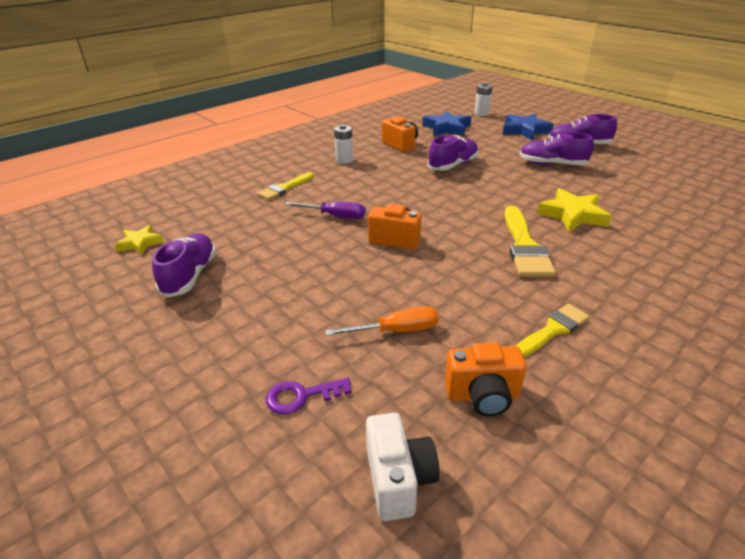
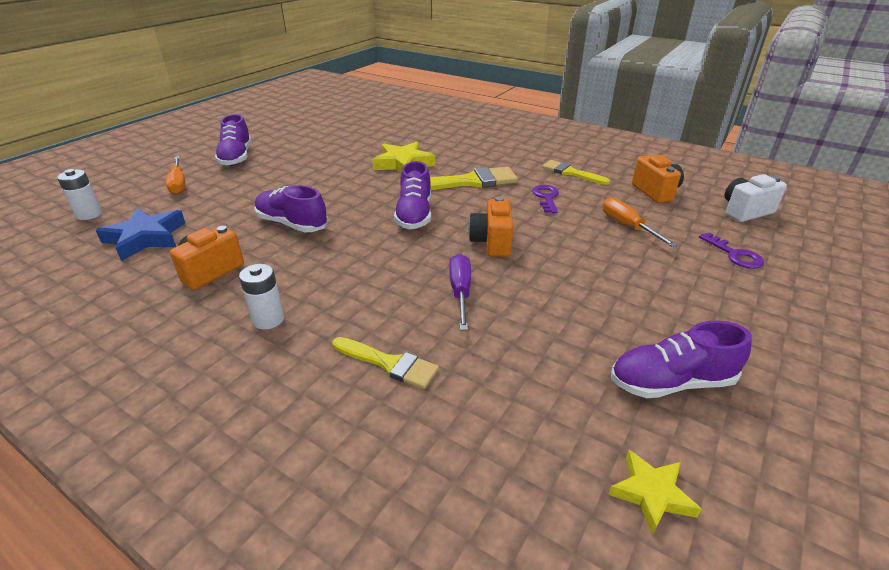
camera: 105 degrees left, 0 degrees up
(479, 290) = (546, 197): none -> purple key
(525, 130) = (178, 184): blue star -> orange screwdriver
(552, 164) = (290, 170): purple shoe -> purple shoe (414, 215)

